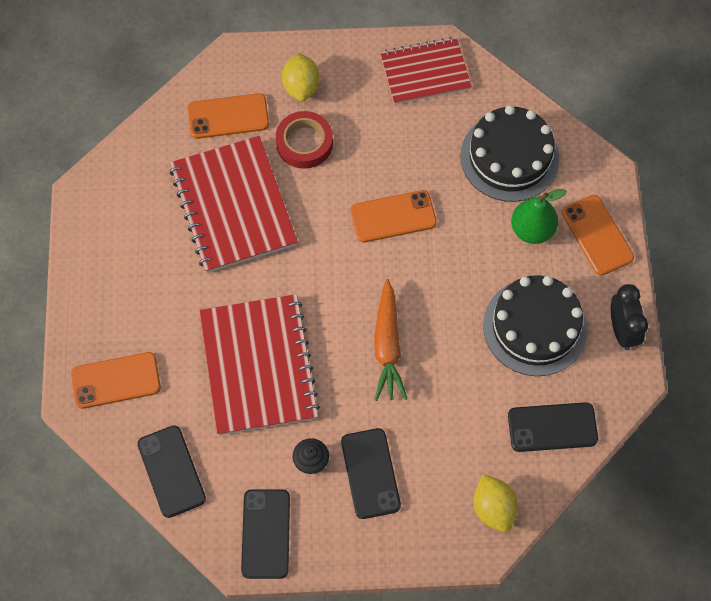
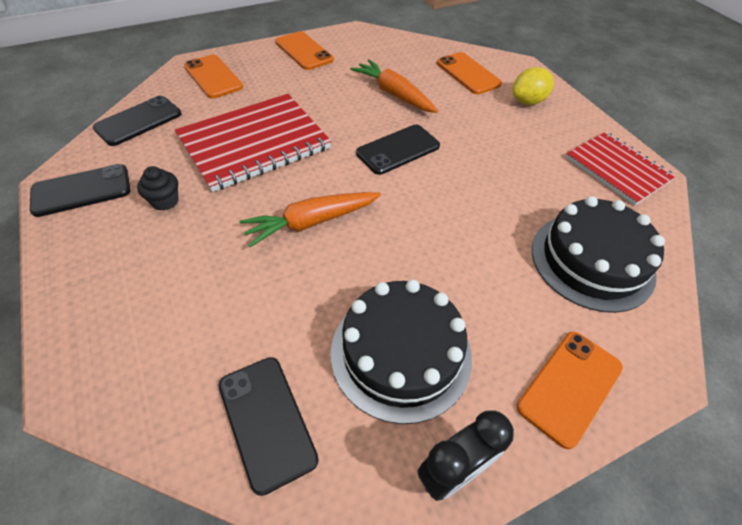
camera: 65 degrees right, 15 degrees down
(233, 206) = (394, 94): red notebook -> orange carrot
(304, 143) = (479, 116): red tape -> none
(370, 473) = (160, 249): black phone -> black phone (398, 149)
(393, 217) = (453, 188): orange phone -> orange phone (304, 51)
(493, 508) = (131, 384): yellow lemon -> none
(532, 230) = (523, 310): green pear -> none

